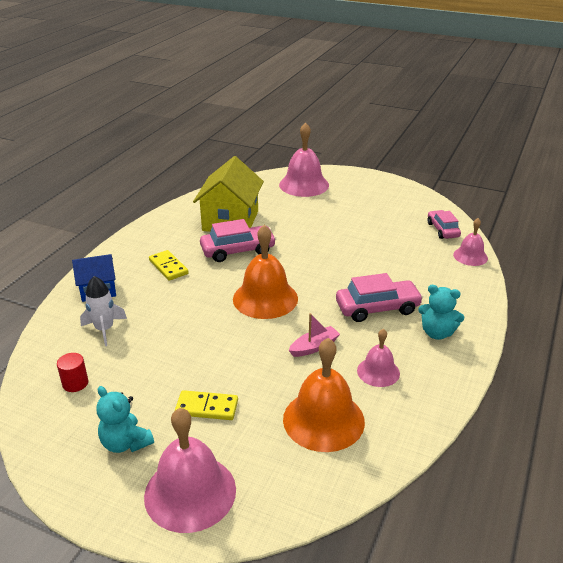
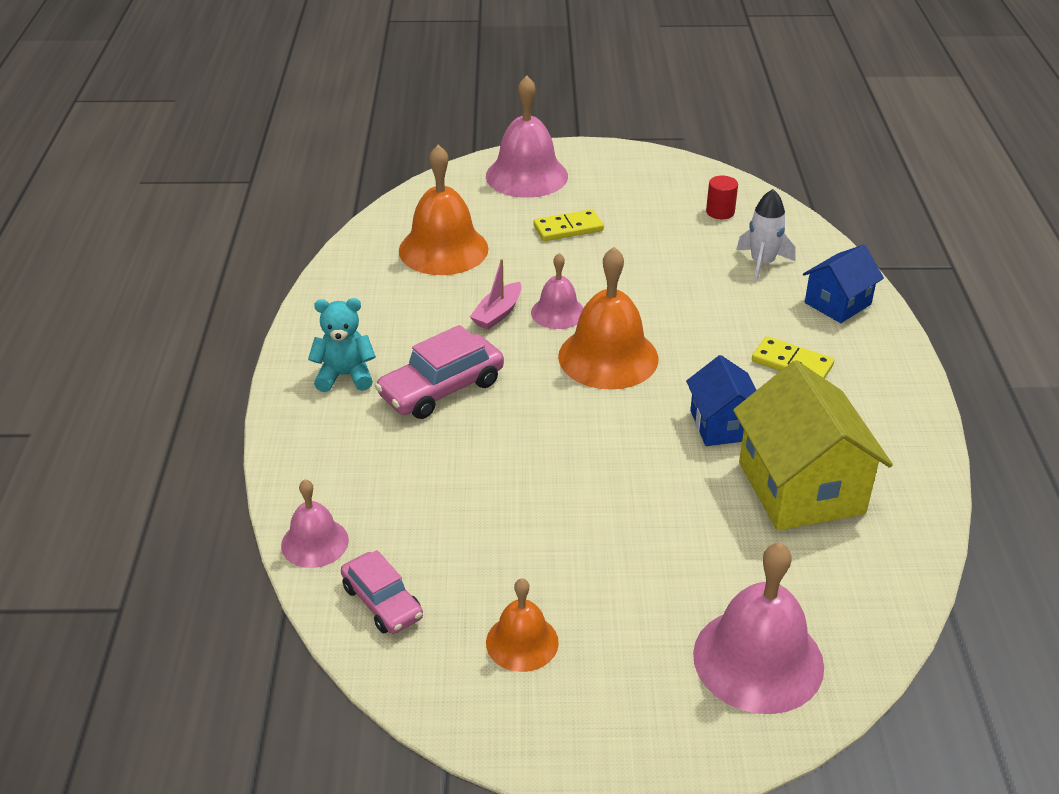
camera: 155 degrees right, 5 degrees up
(125, 443) = (615, 187): turquoise teddy bear -> none
(238, 250) = (722, 425): pink car -> blue house
(378, 372) = (405, 308): pink bell -> pink bell (558, 312)
(389, 207) = (522, 642): none -> orange bell

